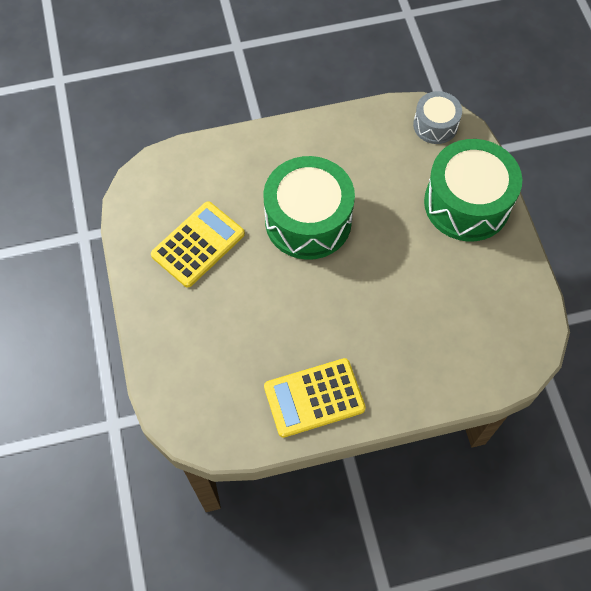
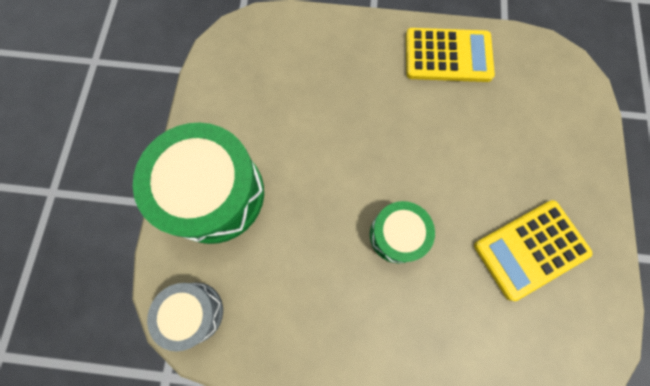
camera: 160 degrees left, 10 degrees up
(308, 220) = (397, 235): green drum -> green drum, size x0.54

